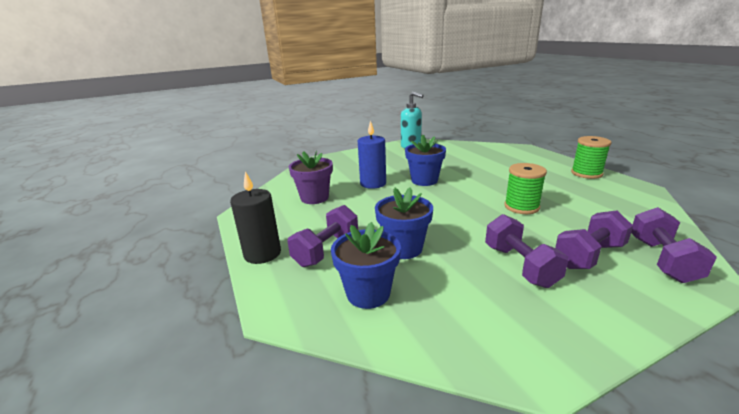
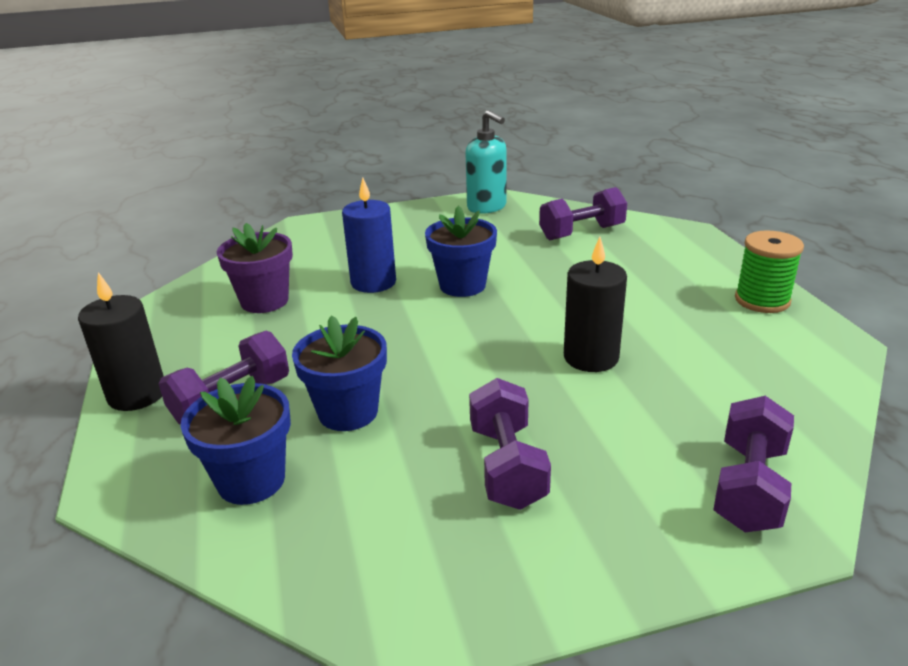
camera: 10 degrees right, 5 degrees up
(521, 207) = (591, 357): green spool -> black candle
(589, 255) = (632, 463): purple dumbbell -> purple dumbbell (582, 233)

